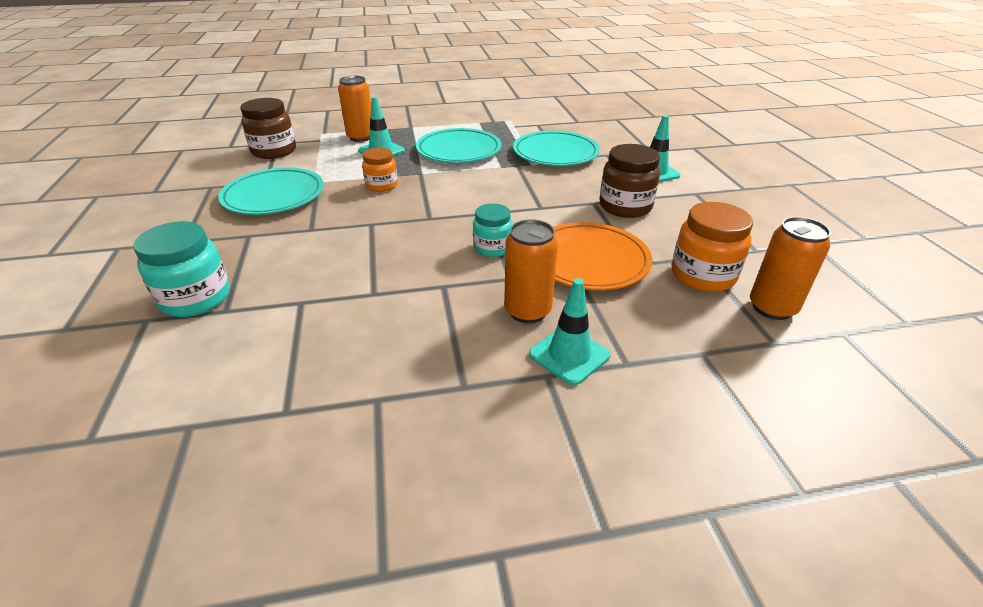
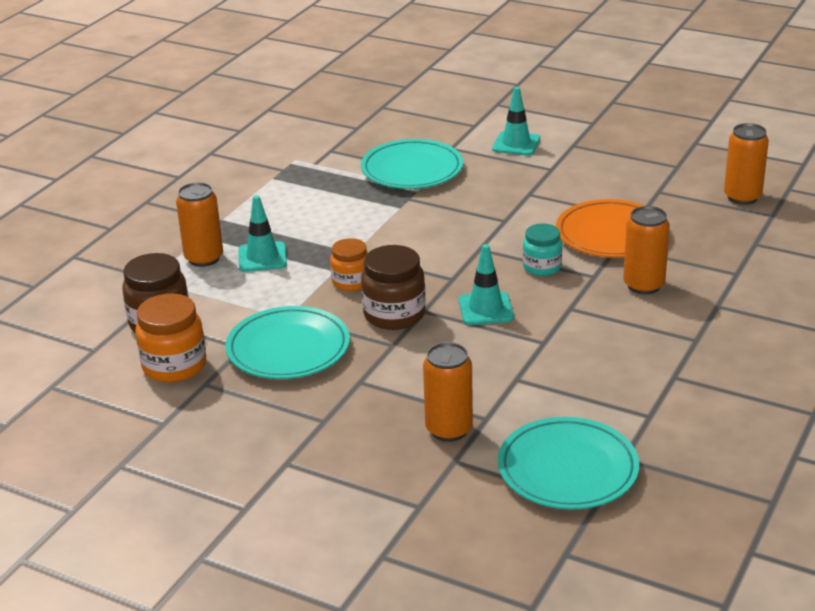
camera: 50 degrees left, 5 degrees down
(196, 298) = (449, 429): turquoise jar -> orange can
(459, 150) = (329, 215): turquoise plate -> turquoise plate (567, 469)
(569, 355) = (707, 289): turquoise traffic cone -> turquoise traffic cone (486, 309)
(625, 206) = (554, 184): brown jar -> brown jar (394, 315)
(702, 275) = (682, 201): orange jar -> orange jar (174, 366)

